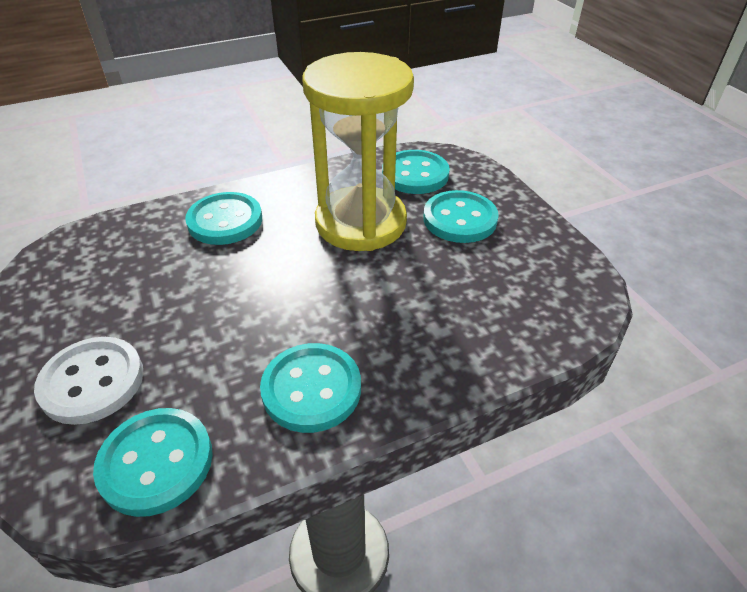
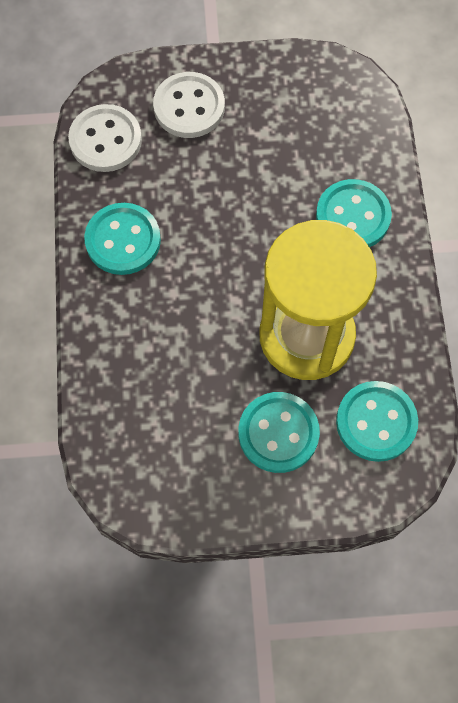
camera: 110 degrees right, 25 degrees up
(156, 462) = (105, 140): turquoise button -> white button

